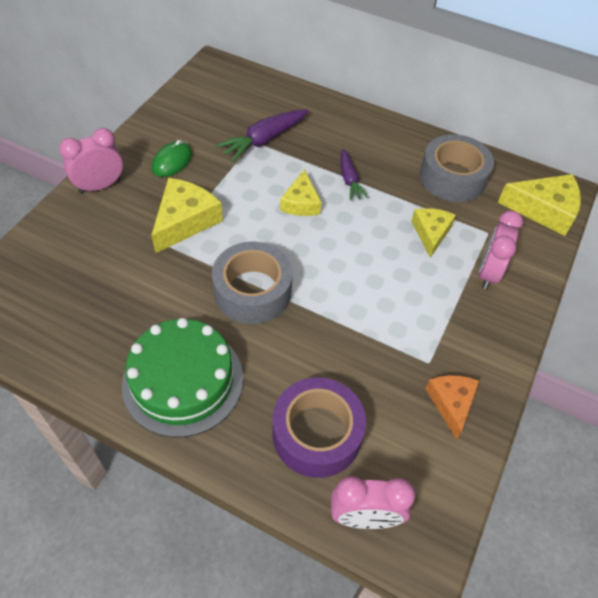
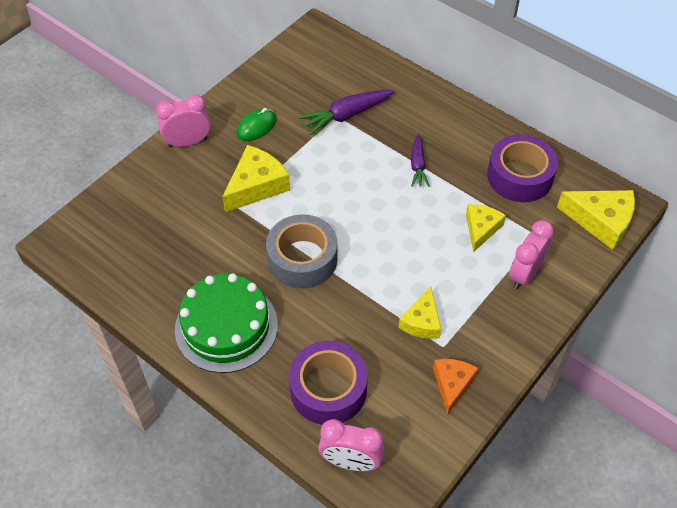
camera: 15 degrees right, 0 degrees up
(301, 203) = (366, 182): yellow cheese -> yellow cheese (422, 322)
(452, 177) = (519, 176): grey tape -> purple tape

